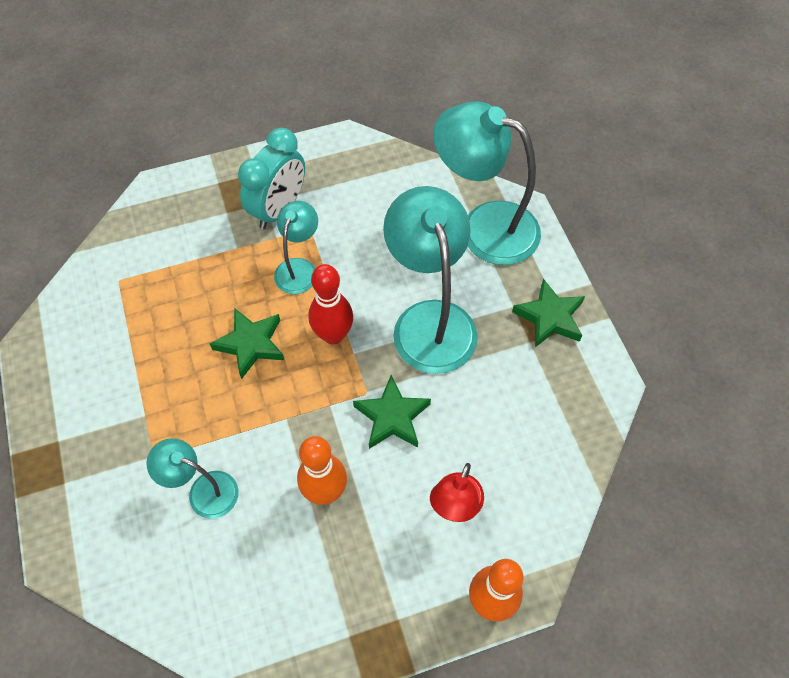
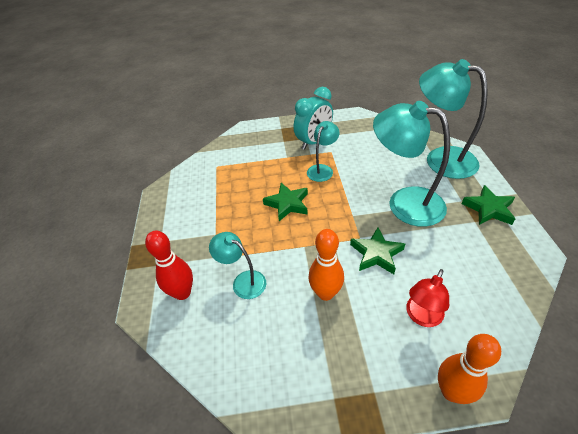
camera: 15 degrees right, 15 degrees down
(333, 335) = (340, 204): red bowling pin -> red bowling pin (182, 293)
(430, 320) = (404, 203): turquoise lamp -> turquoise lamp turned 60 degrees counterclockwise

